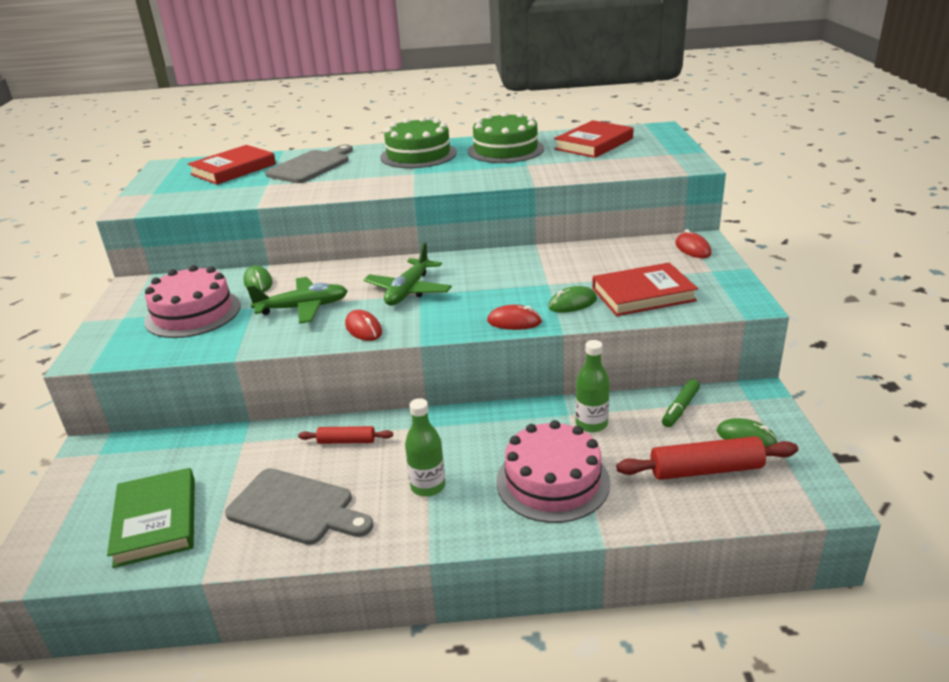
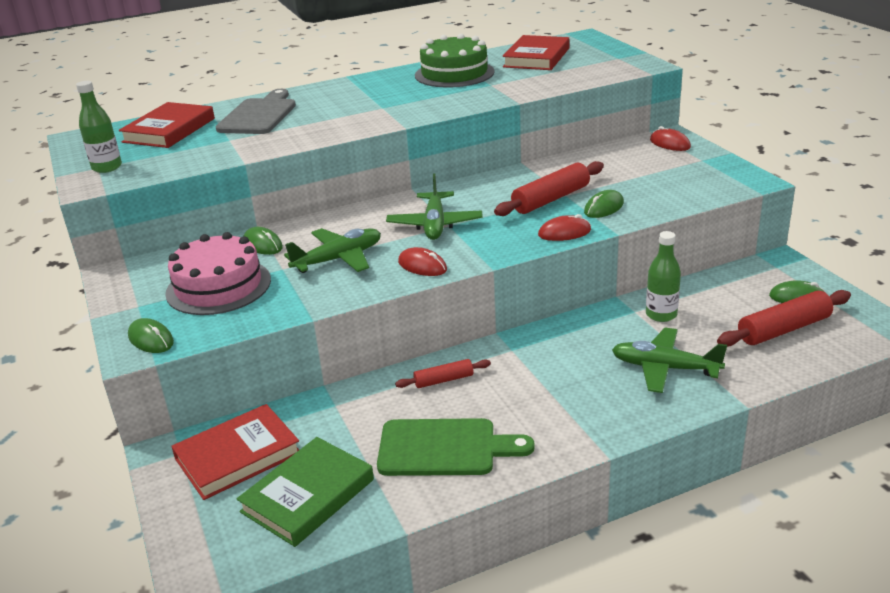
camera: 20 degrees left, 0 degrees up
(105, 349) = (151, 339): none -> green mouse
(156, 521) = (308, 496): green book -> green book turned 75 degrees clockwise
(296, 508) = (444, 448): grey cutting board -> green cutting board
(418, 155) = (367, 89): green cake -> none
(428, 486) = (556, 399): green bottle -> green bottle (107, 167)
(530, 285) = (551, 199): none -> red rolling pin
(552, 481) = (665, 368): pink cake -> green plane
(643, 294) = (660, 189): red book -> red book (238, 456)
(680, 408) = (726, 286): green marker -> none

